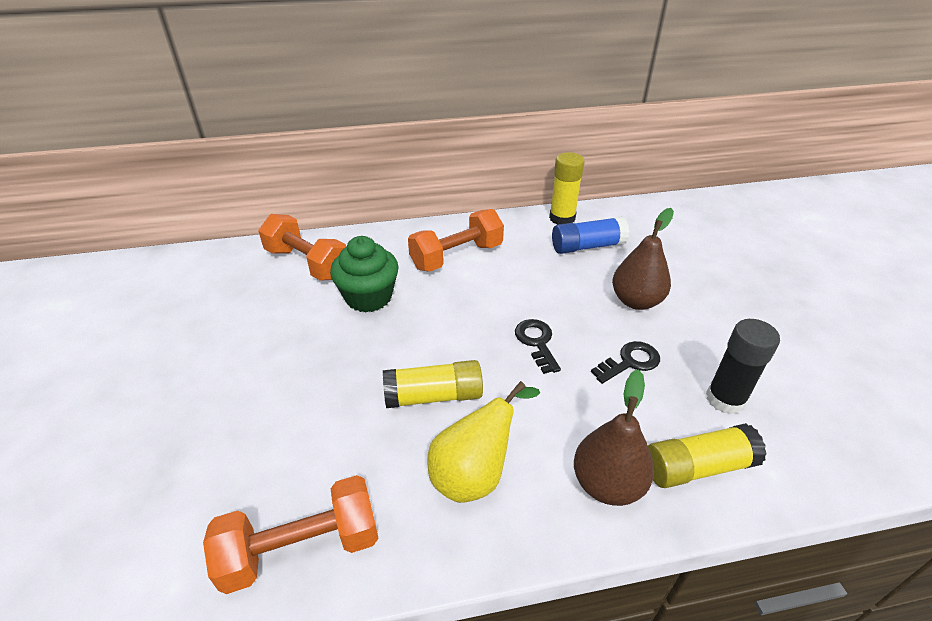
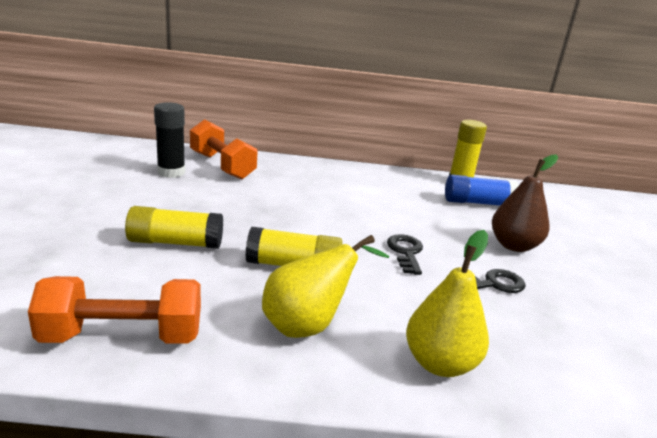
camera: 10 degrees right, 15 degrees down
(368, 297) = (264, 195): green cupcake -> none
(456, 256) = (353, 186): orange dumbbell -> none
(607, 484) = (439, 363): brown pear -> yellow pear
(697, 467) = (541, 373): yellow glue stick -> yellow glue stick (175, 242)
(725, 399) = (586, 331): black glue stick -> black glue stick (171, 172)

